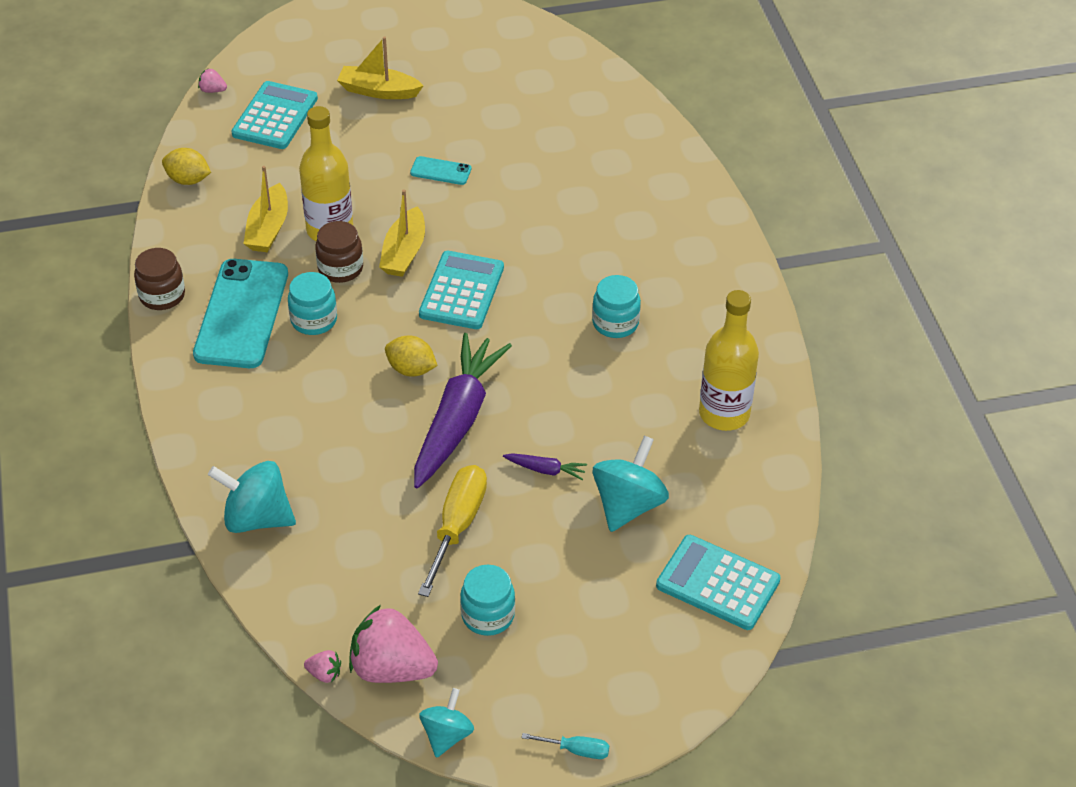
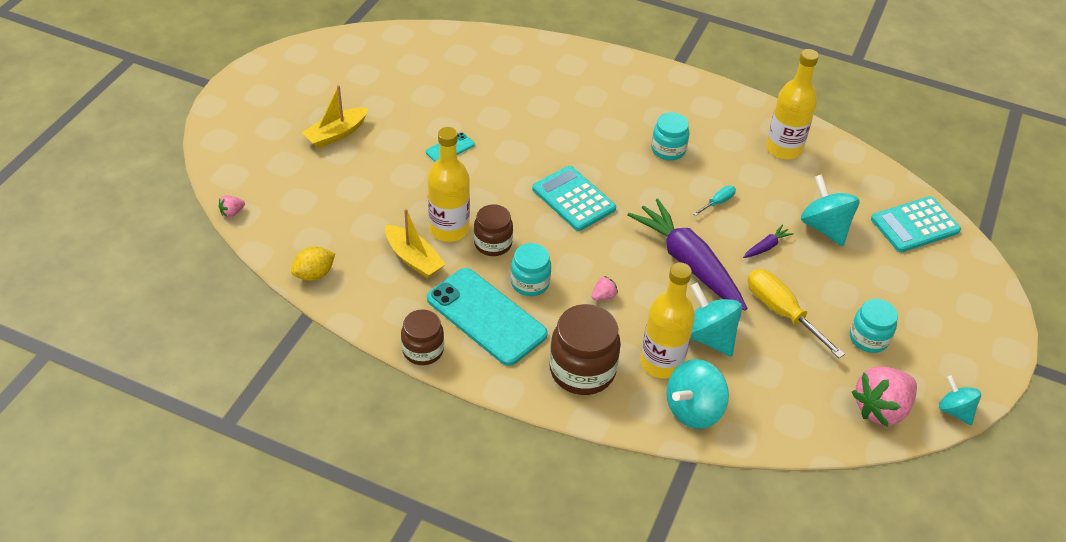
camera: 55 degrees left, 0 degrees up
(235, 413) = (582, 370): none -> brown jar
(275, 116) = (300, 196): turquoise calculator -> none
(297, 465) = (661, 363): none -> yellow bottle
(324, 674) = (862, 446): pink strawberry -> pink strawberry (603, 296)
(366, 484) = (708, 337): none -> turquoise spinning top
(404, 252) = (509, 206): yellow boat -> none
(411, 369) = (623, 260): yellow lemon -> none
(576, 750) = (1003, 356): turquoise screwdriver -> turquoise screwdriver (718, 202)

